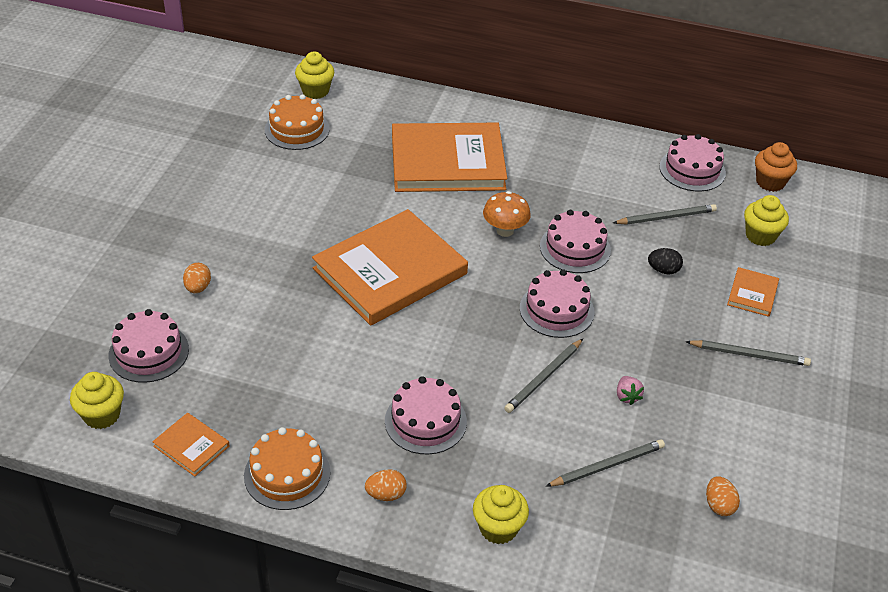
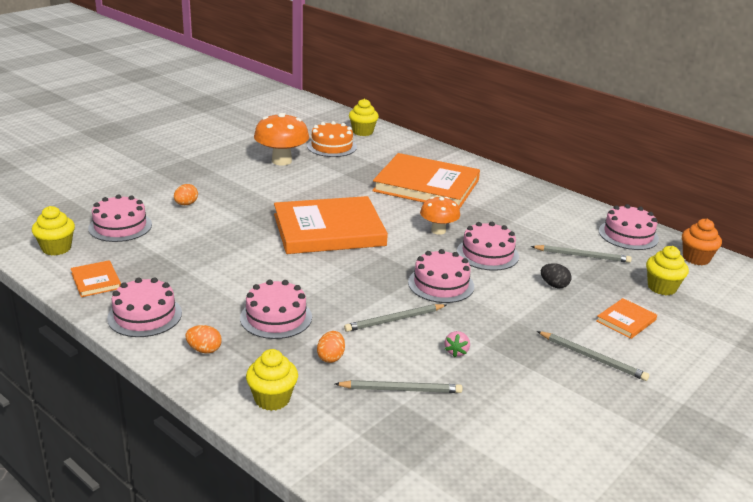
camera: 25 degrees right, 15 degrees down
(256, 175) = (281, 161): none -> orange mushroom
(287, 474) = (145, 315): orange cake -> pink cake
(719, 505) = (481, 449): orange egg -> orange egg (331, 357)

